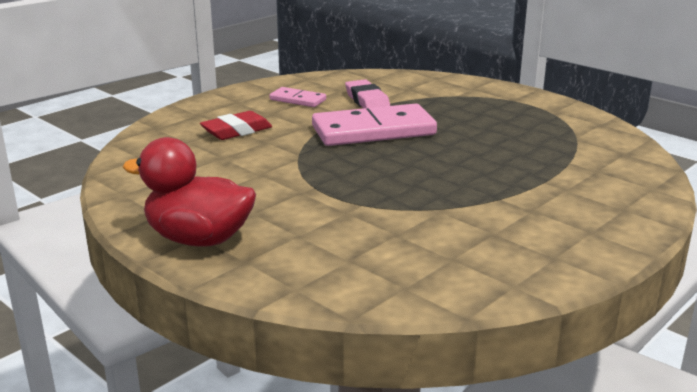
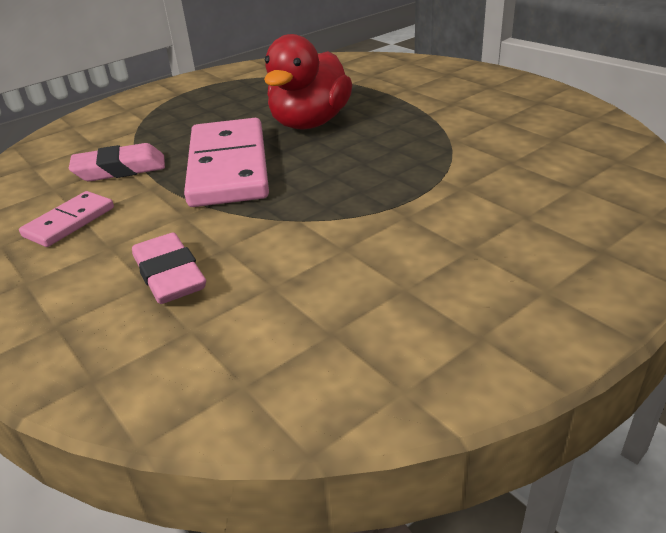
camera: 80 degrees left, 10 degrees up
(199, 239) = (556, 290): red duck -> red duck (310, 123)
(236, 131) = (170, 275): red eraser -> pink eraser

